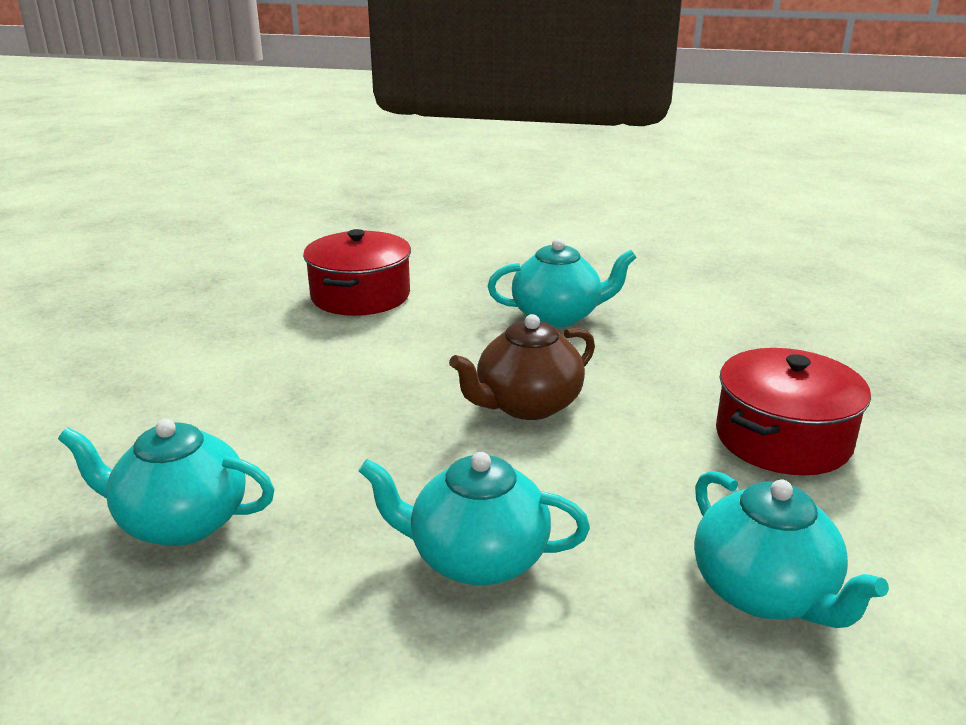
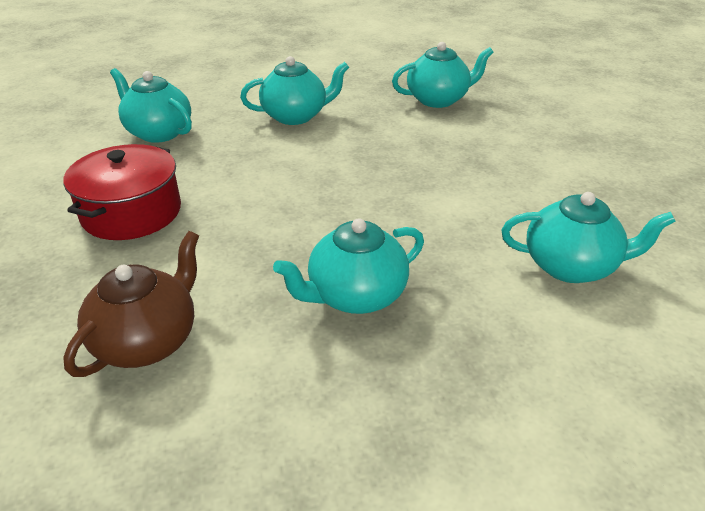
camera: 155 degrees right, 10 degrees up
(360, 296) = (571, 266): red pot -> turquoise teapot
(527, 405) = (321, 192): brown teapot -> brown teapot (147, 341)

